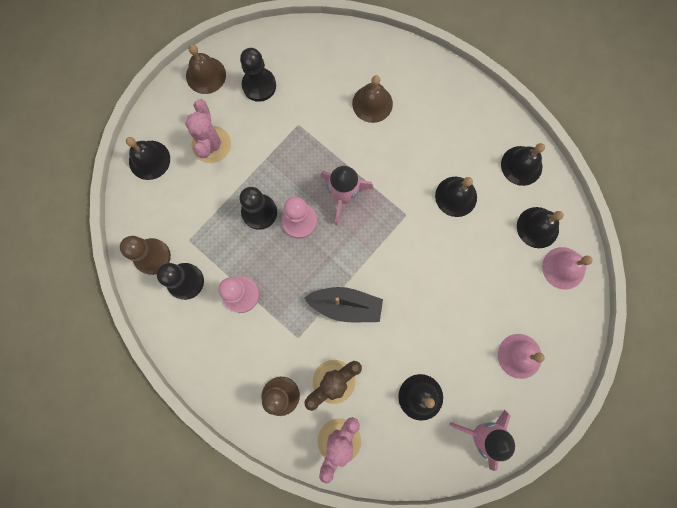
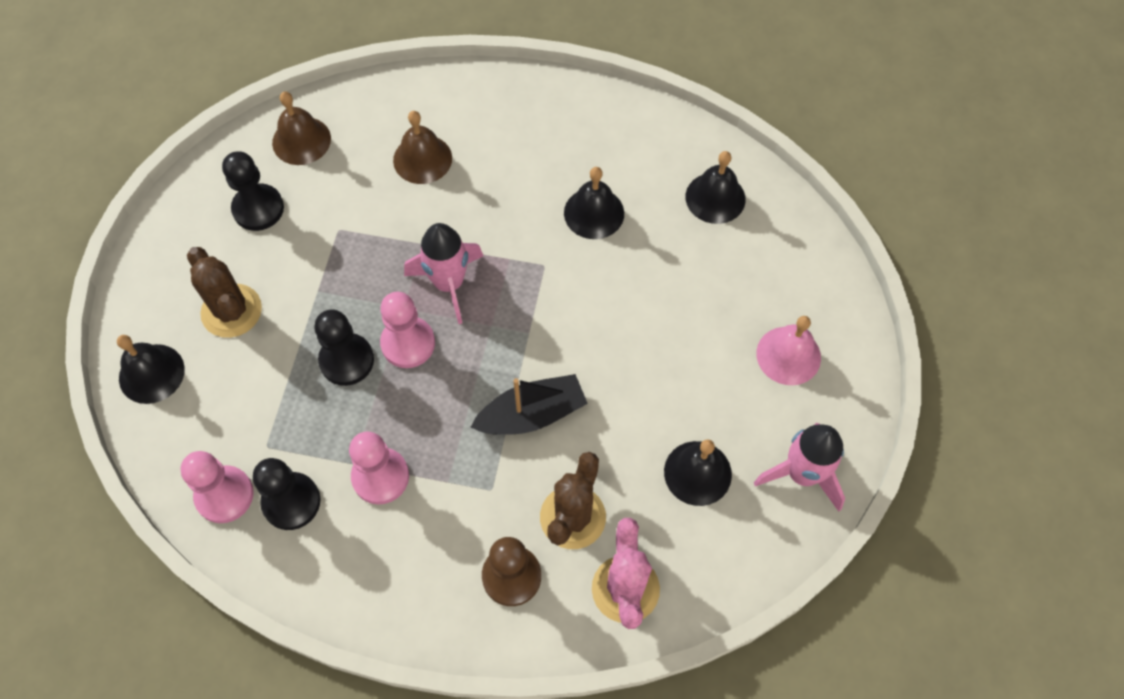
camera: 30 degrees left, 15 degrees down
(152, 256) = (224, 495): brown pawn -> pink pawn
(206, 75) = (176, 231): brown bell -> brown bell (301, 140)
(211, 144) = (231, 311): pink cactus -> brown cactus
(521, 165) = (652, 139): black bell -> none
(563, 268) = (775, 227): pink bell -> none

